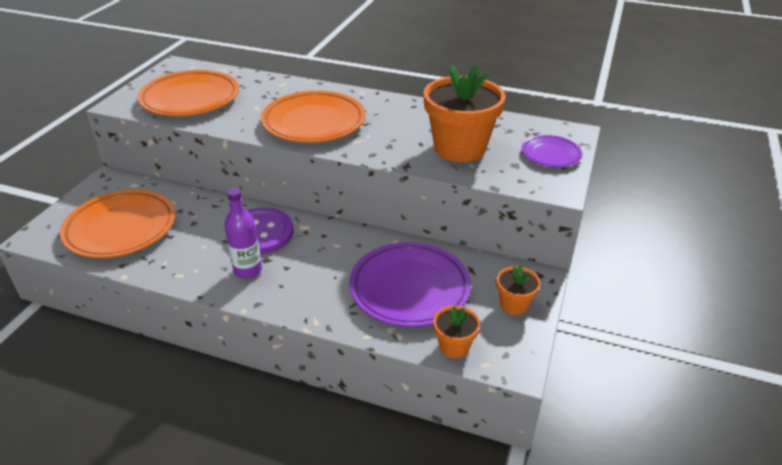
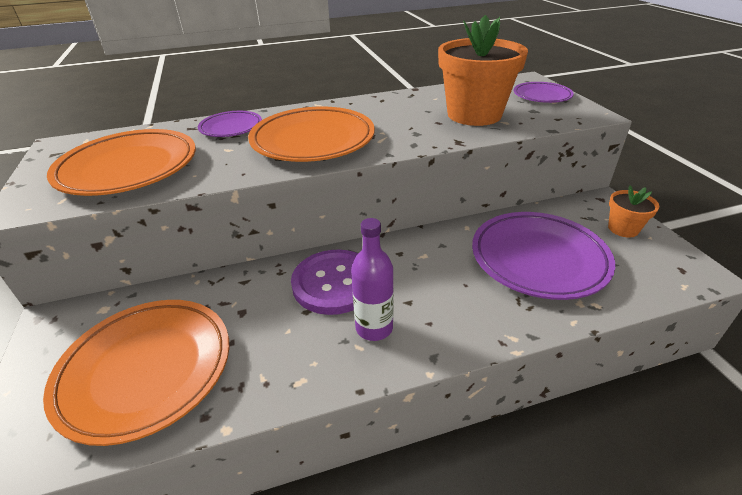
camera: 35 degrees left, 0 degrees up
(280, 90) = (231, 128): none -> purple plate
(454, 346) = (643, 286): orange flower pot -> none

